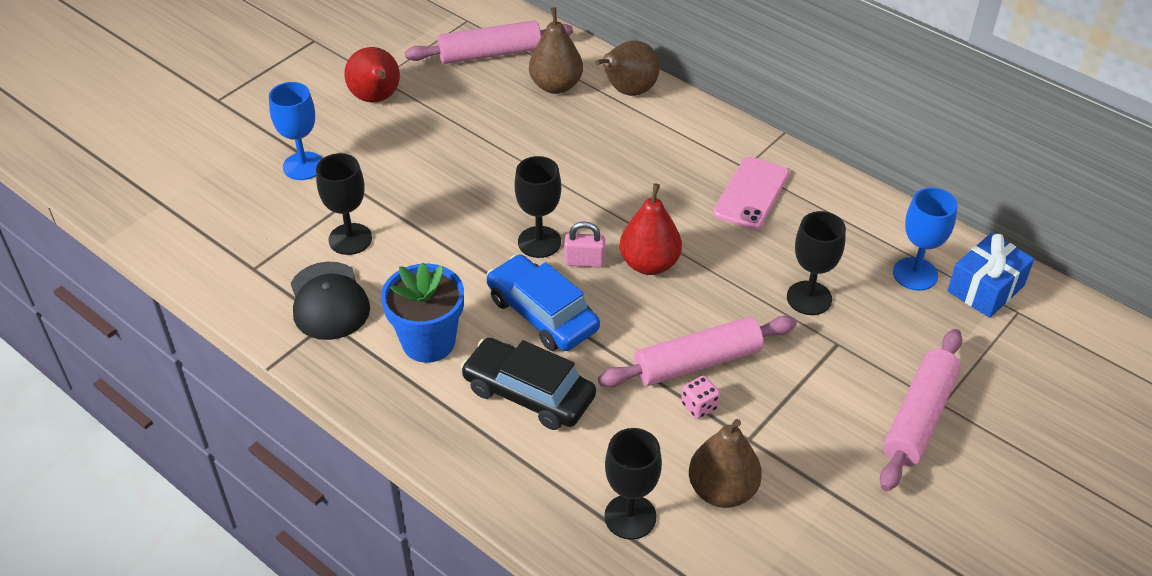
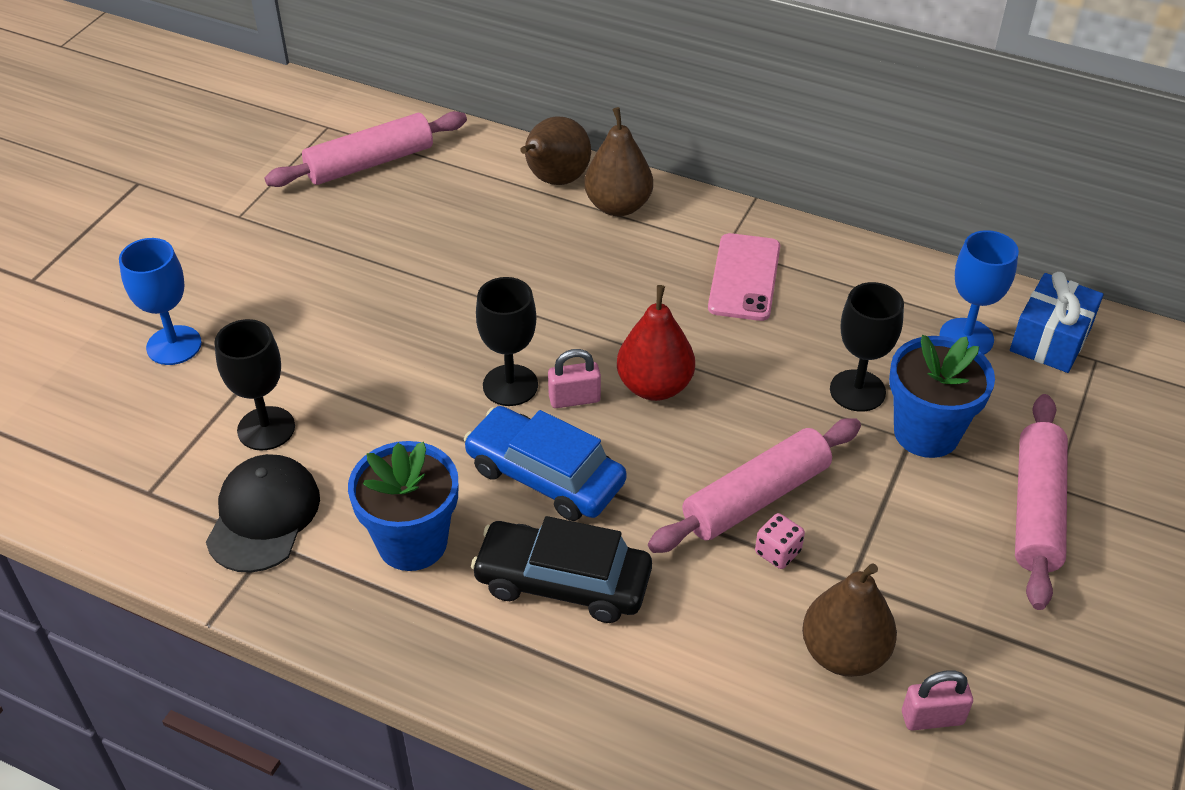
camera: 15 degrees left, 0 degrees up
(328, 301) = (263, 516): black cap -> black cap turned 135 degrees counterclockwise
(376, 98) = (243, 242): red pear -> none
(556, 86) = (465, 188): brown pear -> brown pear (618, 206)
(630, 517) = (744, 714): black goblet -> none
(773, 552) = (932, 717): none -> pink padlock
(852, 341) = (926, 433): none -> blue flower pot

